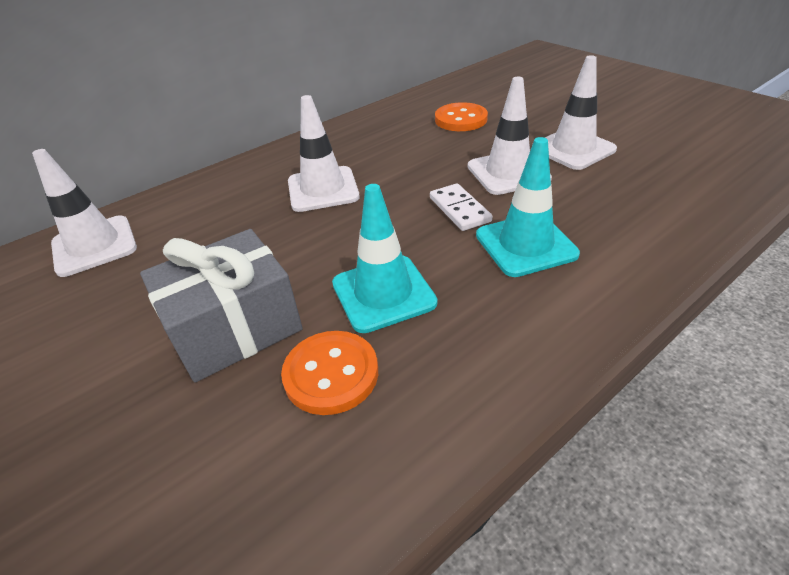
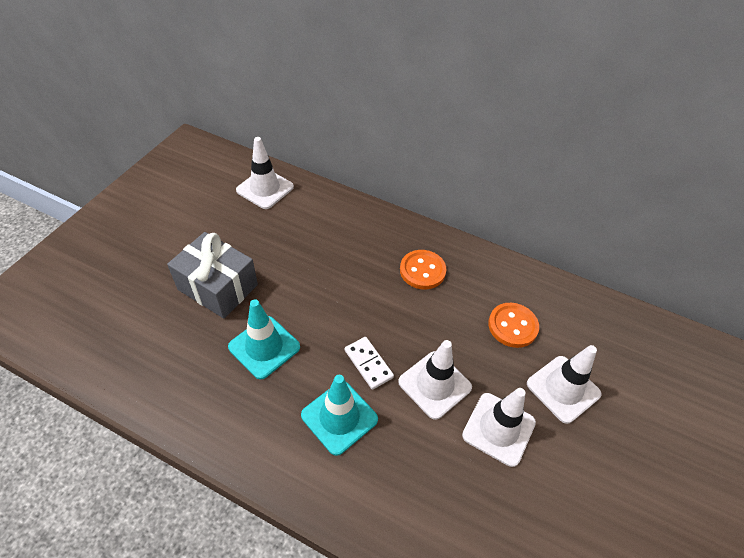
camera: 60 degrees right, 10 degrees up
(323, 189) = (363, 271): white traffic cone -> white traffic cone (563, 389)
(331, 374) = (195, 345): orange button -> orange button (422, 271)
(459, 209) = (368, 364): white domino -> white domino turned 75 degrees counterclockwise

